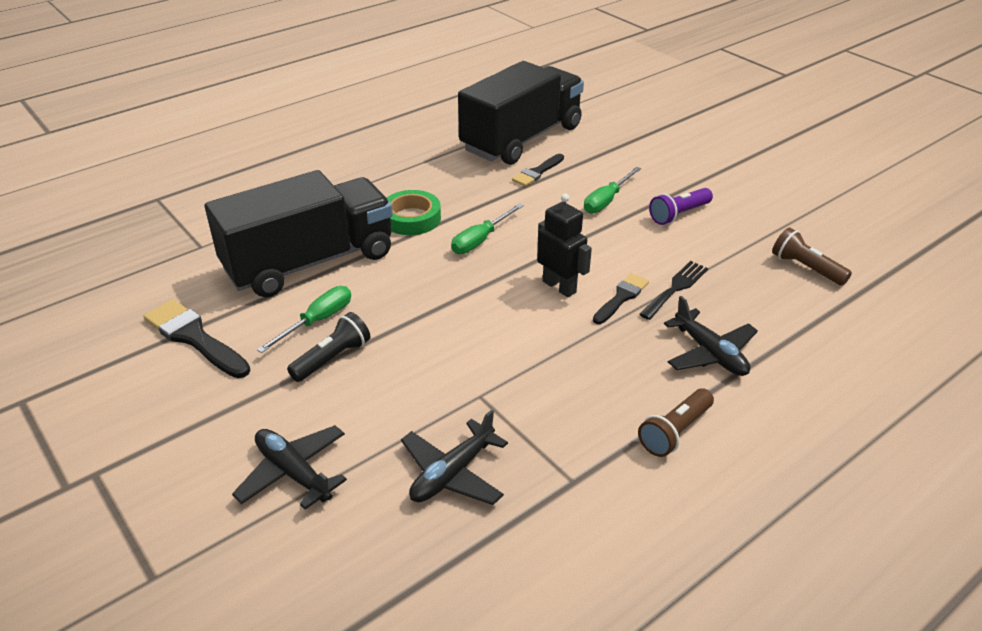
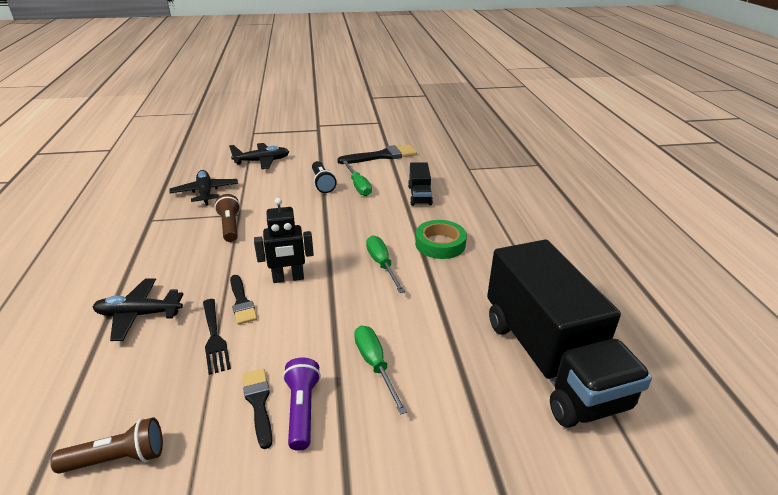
camera: 120 degrees right, 5 degrees down
(310, 262) = (419, 195): black truck -> black truck, size x0.44
(537, 172) = (466, 340): black brush -> black brush (258, 403)
(675, 432) = (119, 264): brown flashlight -> brown flashlight (230, 226)

